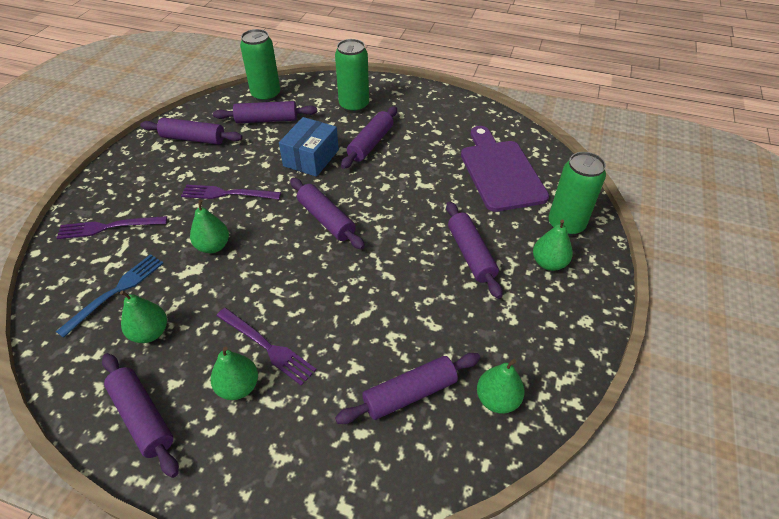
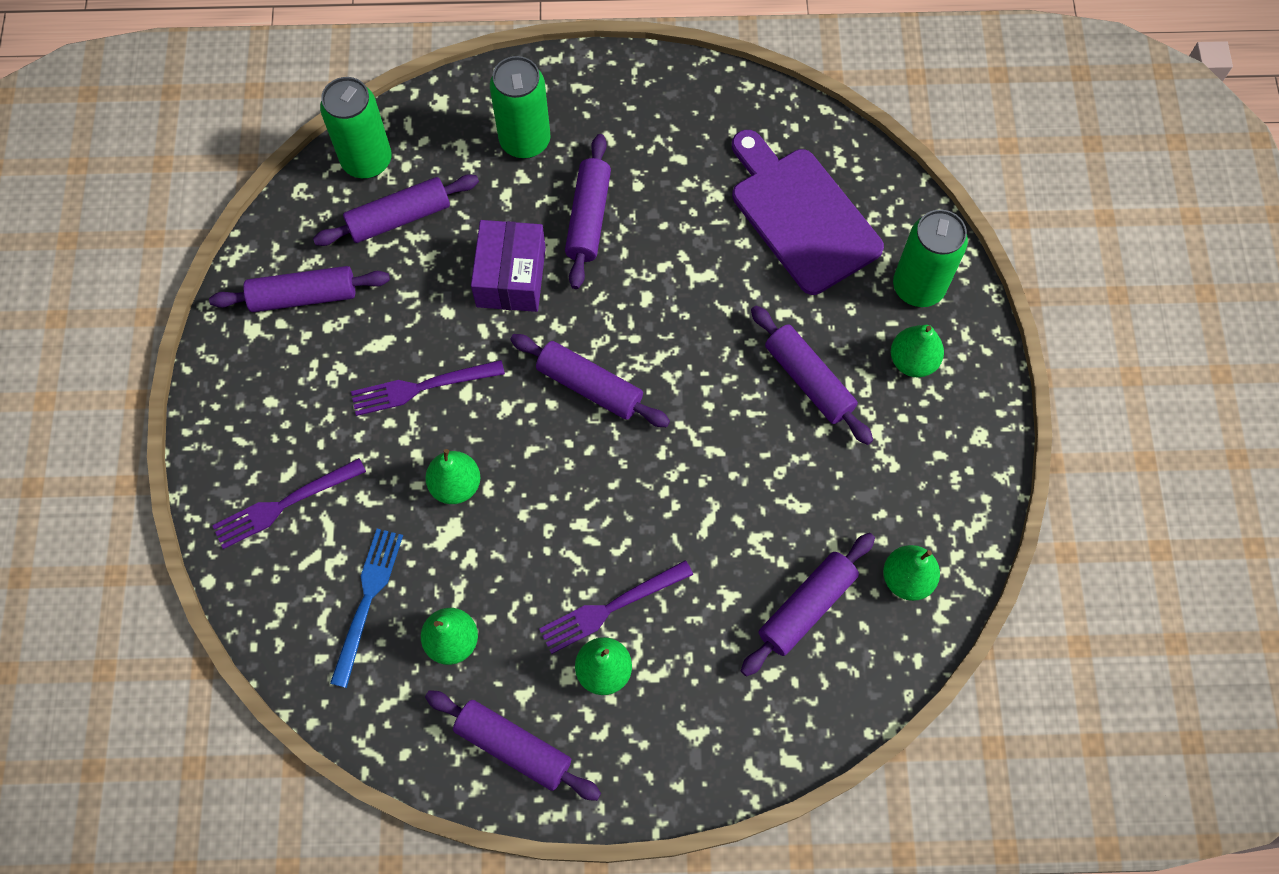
camera: 20 degrees left, 20 degrees up
(267, 347) = (610, 608): purple fork -> purple fork turned 135 degrees clockwise
(311, 158) = (511, 277): blue box -> purple box

